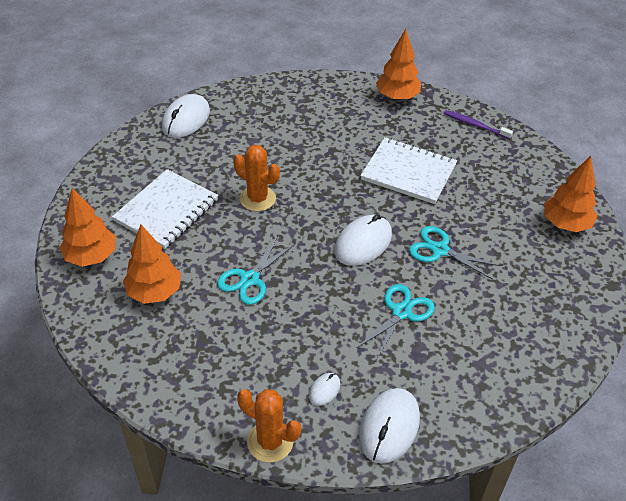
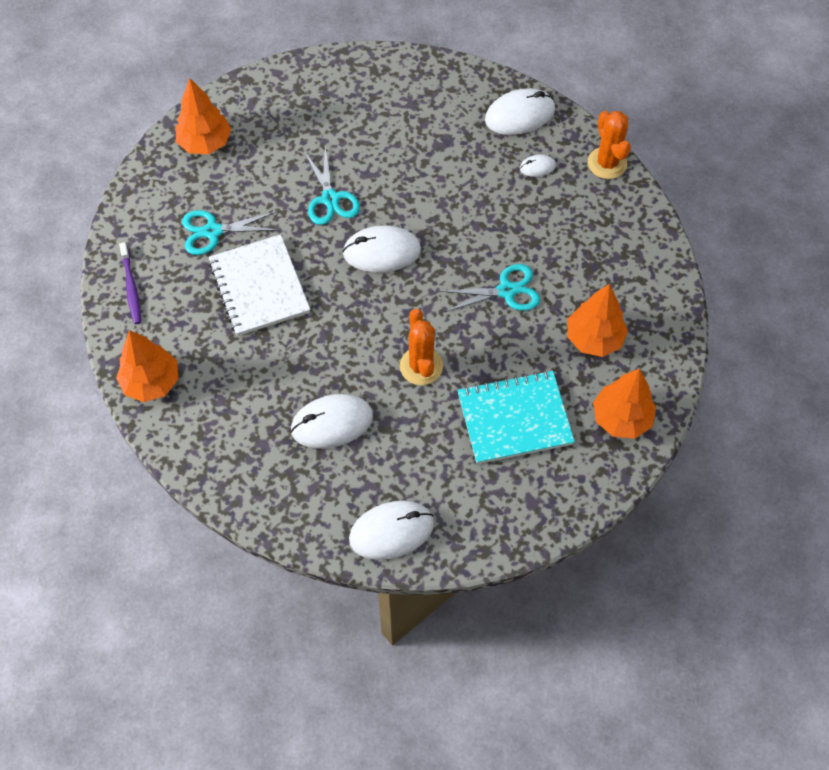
camera: 135 degrees left, 15 degrees up
(166, 210) = (514, 419): white notebook -> turquoise notebook
(277, 140) = (332, 423): none -> white mouse
(401, 312) = (421, 176): turquoise scissors -> turquoise scissors (213, 231)

